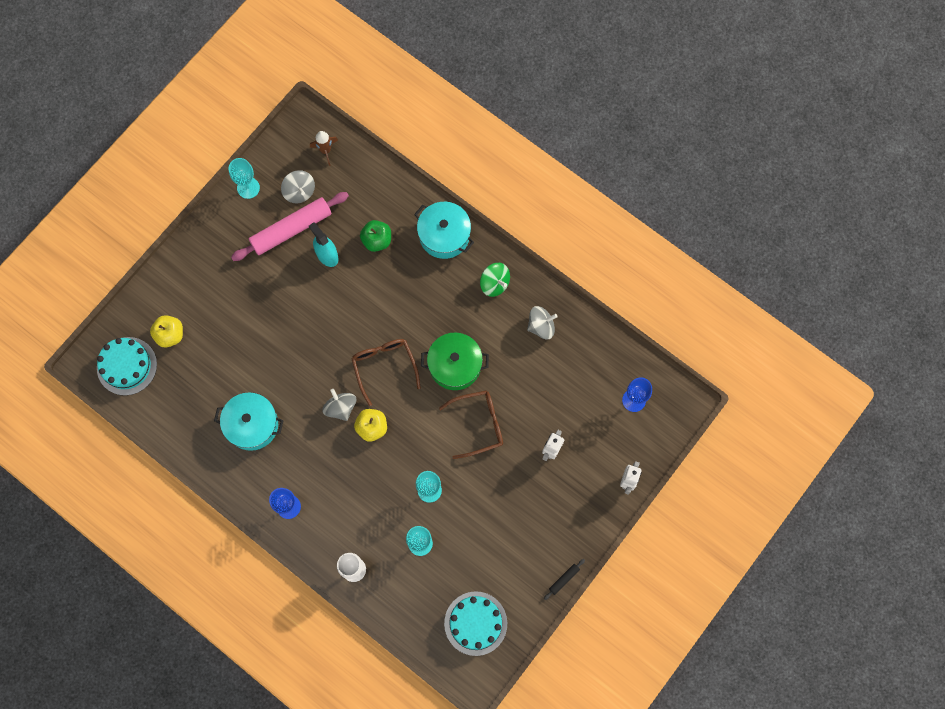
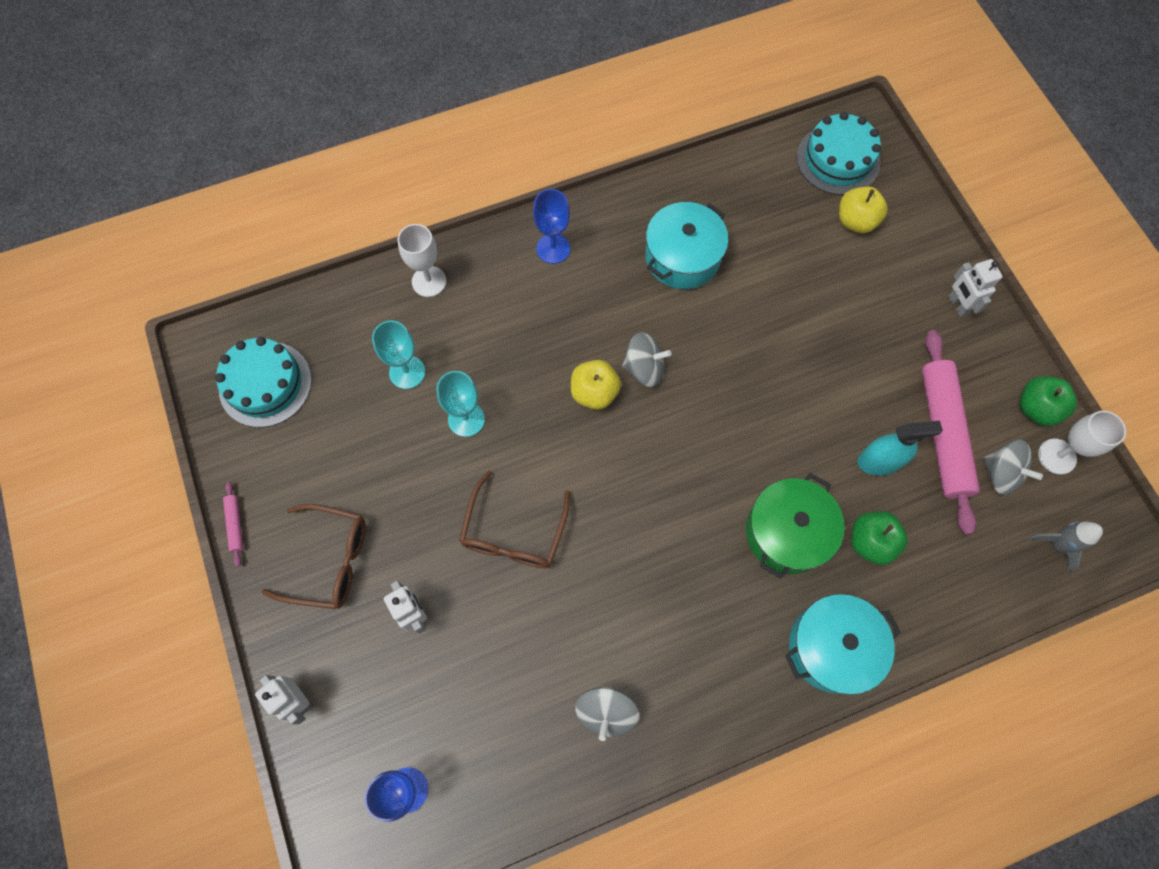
camera: 120 degrees right, 5 degrees down
(201, 253) = (957, 305): none -> white robot
(248, 188) = (1036, 408): turquoise goblet -> green apple
(273, 167) = (1057, 456): none -> white goblet
(299, 192) = (1000, 474): grey spinning top -> grey spinning top turned 135 degrees counterclockwise
(325, 150) = (1057, 545): brown rocket -> grey rocket
(384, 366) = (670, 452): brown glasses -> brown glasses (329, 560)
(455, 365) = (618, 548): green pot -> green pot (787, 532)
(494, 283) = (713, 680): green spinning top -> none
(564, 579) = (235, 525): black rolling pin -> pink rolling pin

